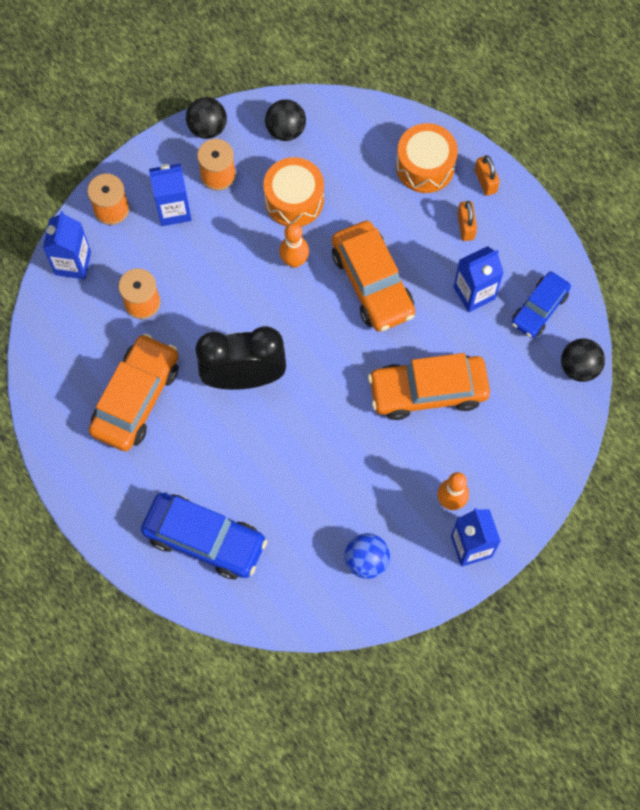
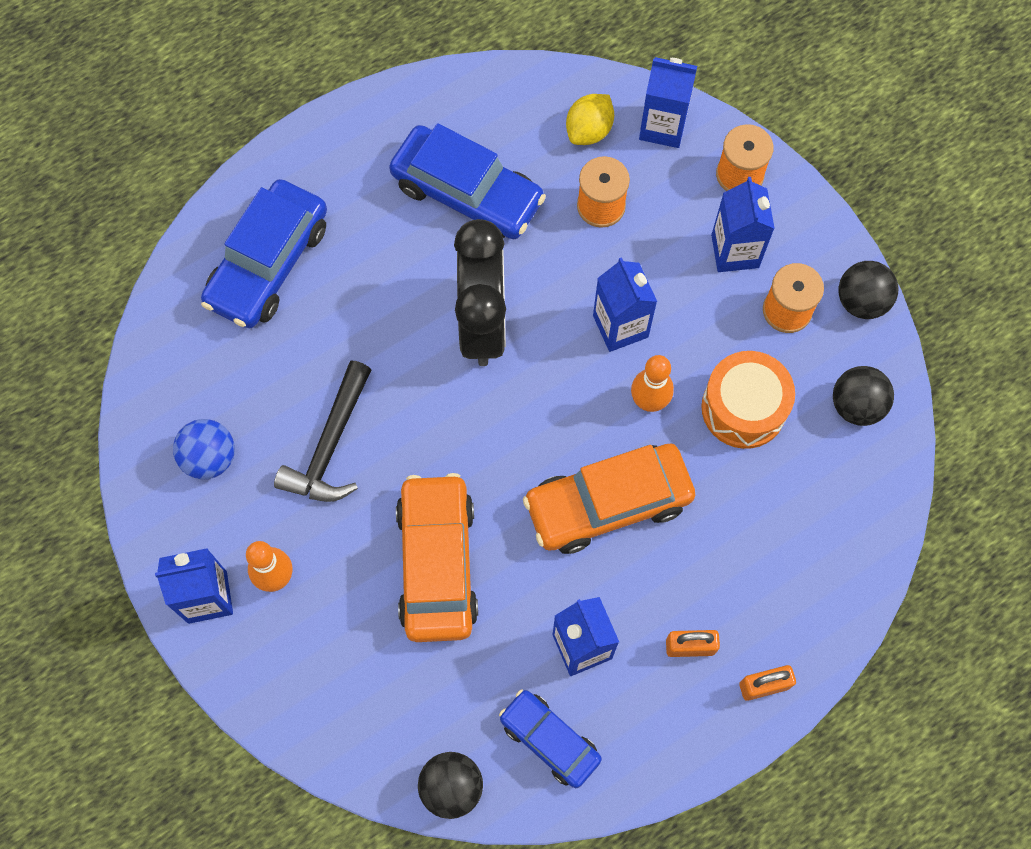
camera: 95 degrees right, 0 degrees up
(78, 315) = (589, 130): none -> yellow lemon
(136, 398) = (467, 193): orange car -> blue car
(238, 283) = (620, 326): none -> blue carton
(348, 475) = (330, 445): none -> black hammer
(425, 166) = (792, 598): orange drum -> none

